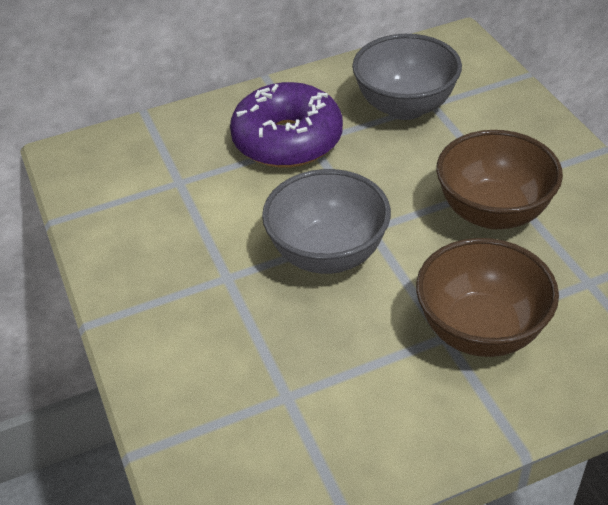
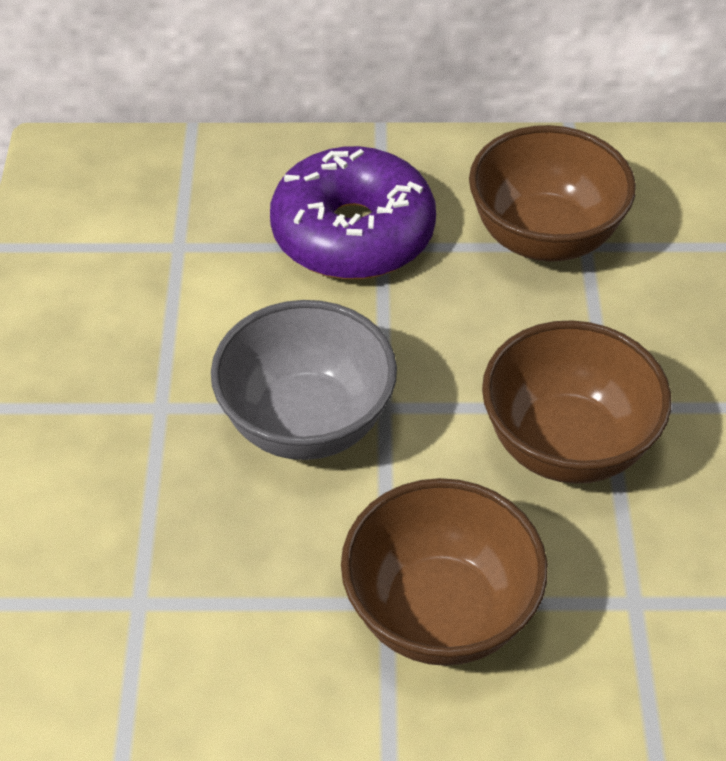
camera: 20 degrees right, 5 degrees up
(405, 107) = (544, 237): grey bowl -> brown bowl

